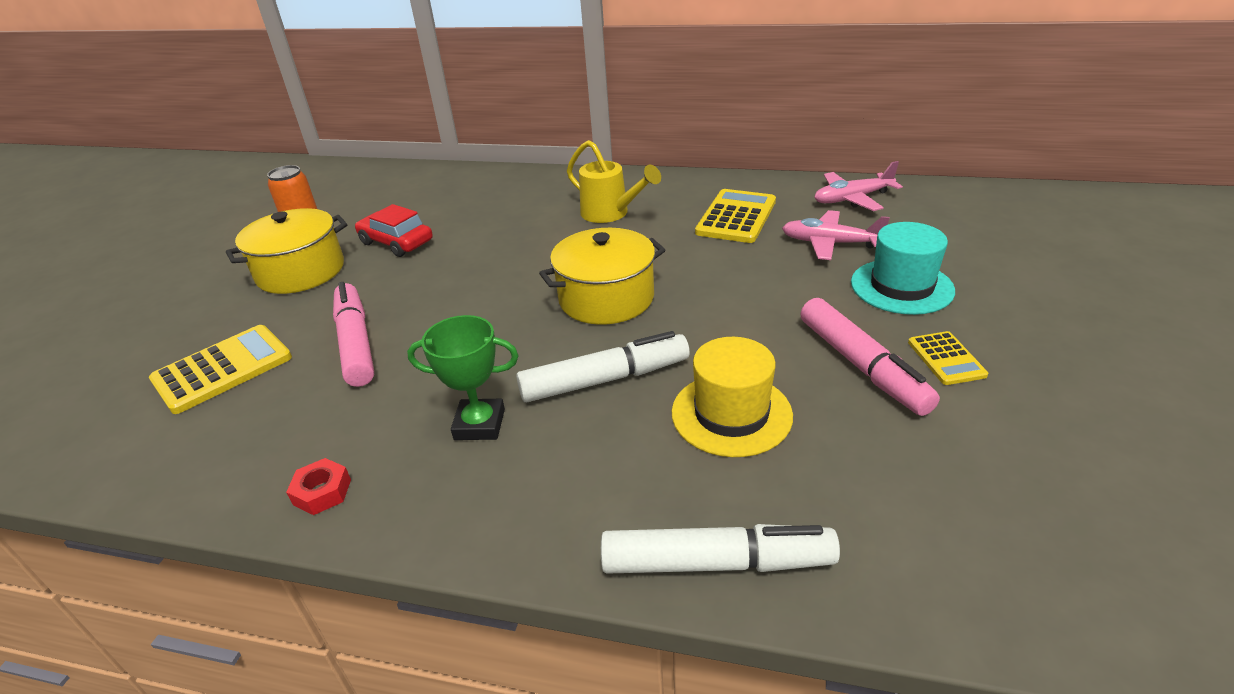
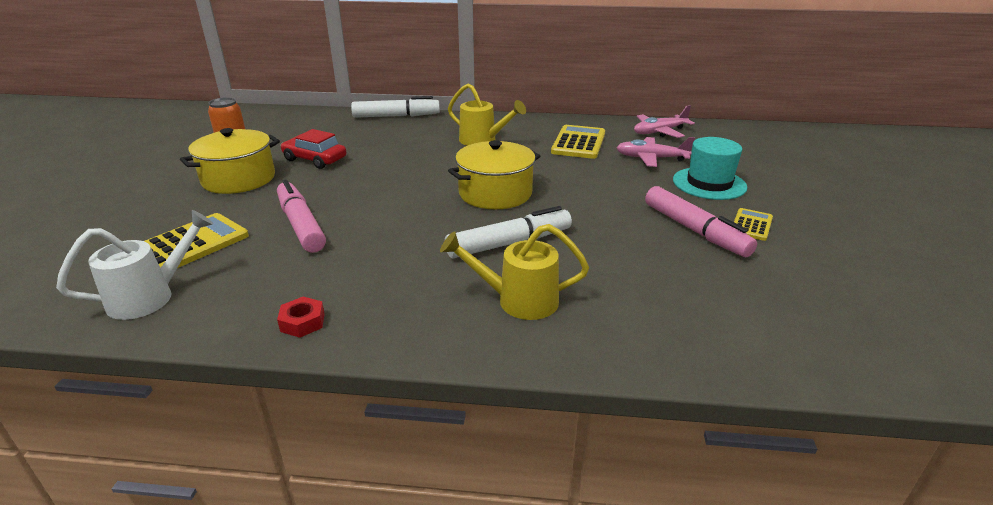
camera: 10 degrees left, 5 degrees down
(161, 444) = (150, 297): none -> white watering can
(479, 424) = (419, 274): green trophy -> none
(594, 472) = (518, 300): none -> yellow watering can
(716, 563) = (626, 351): white marker -> white marker (396, 116)
(731, 414) = (610, 261): yellow hat -> none
(946, 359) = (751, 225): yellow calculator -> yellow calculator turned 135 degrees counterclockwise

